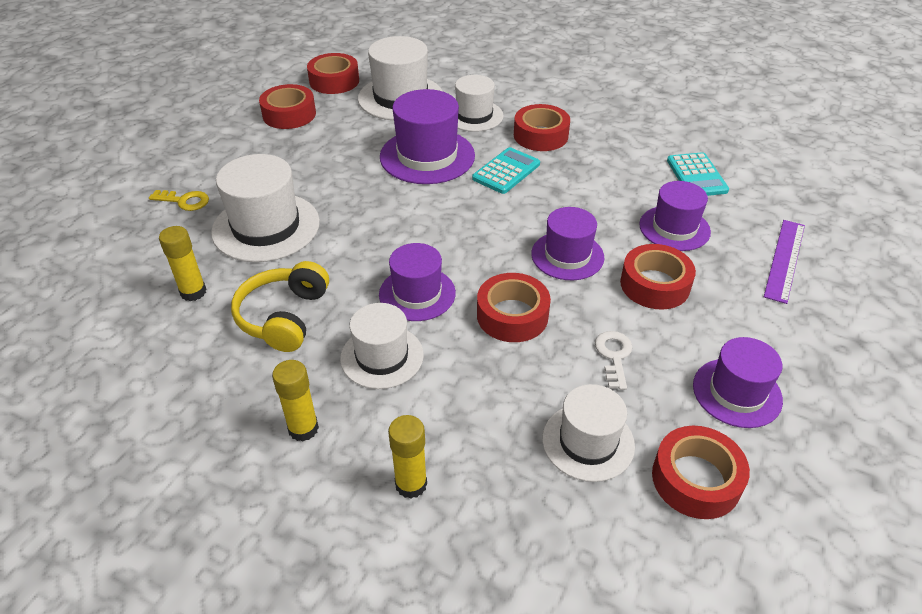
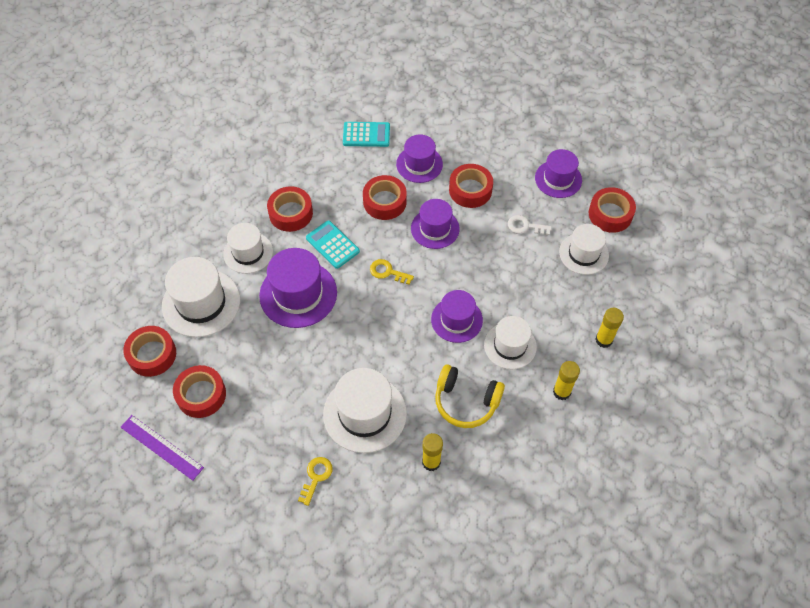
camera: 80 degrees left, 15 degrees up
(479, 221) = (388, 272): none -> yellow key
(512, 315) = (485, 270): red tape -> red tape (384, 202)
(784, 260) = (459, 120): purple ruler -> purple ruler (161, 447)

